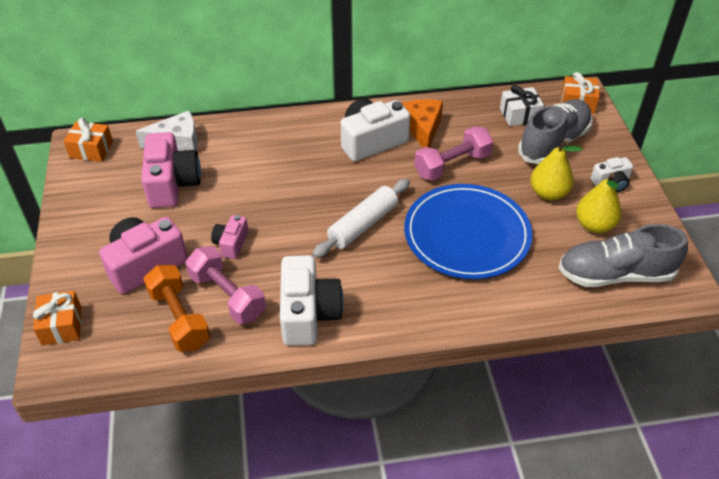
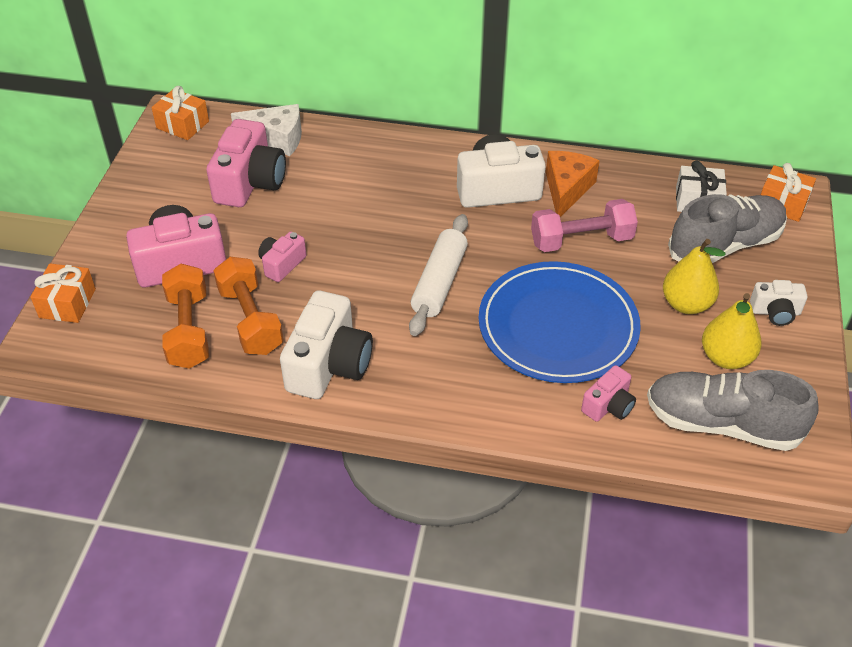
camera: 20 degrees right, 0 degrees up
(227, 296) = (251, 320): pink dumbbell -> orange dumbbell
(363, 225) = (439, 282): white rolling pin -> white rolling pin turned 45 degrees counterclockwise
(531, 284) = (608, 405): none -> pink camera

